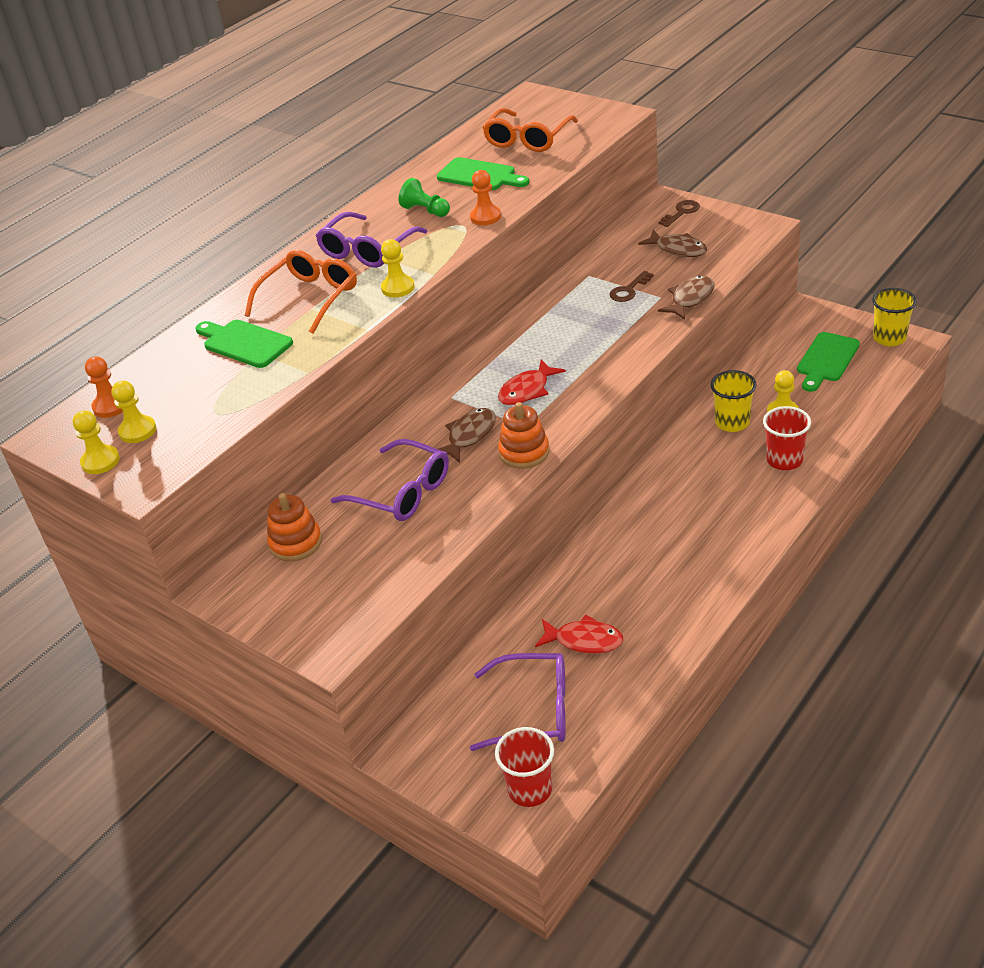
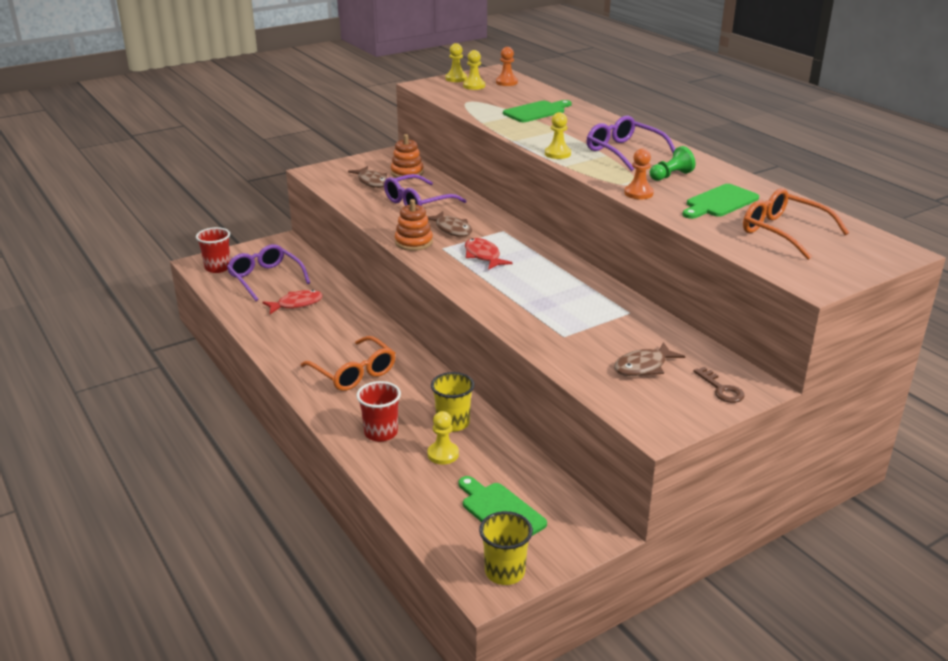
camera: 105 degrees right, 10 degrees down
(309, 298) = (573, 130): orange glasses -> orange glasses (353, 373)
(533, 710) = (265, 278): purple glasses -> purple glasses turned 120 degrees clockwise
(584, 640) = (296, 304): red fish -> red fish turned 150 degrees counterclockwise
(629, 290) = (588, 324): brown key -> none
(690, 299) = (548, 349): brown fish -> brown fish (372, 182)

